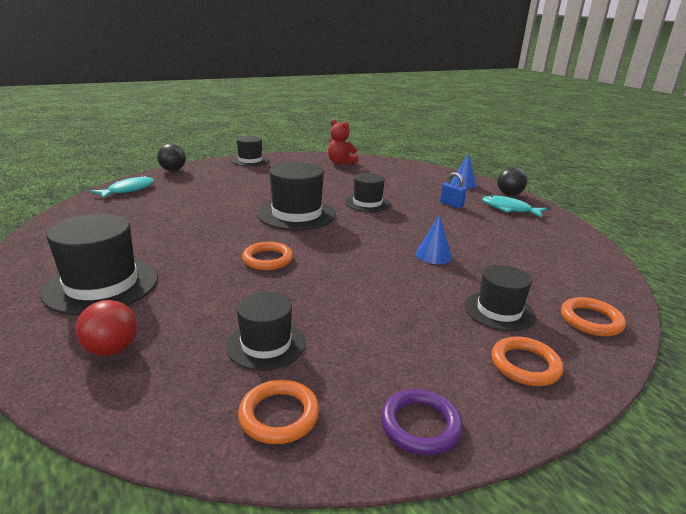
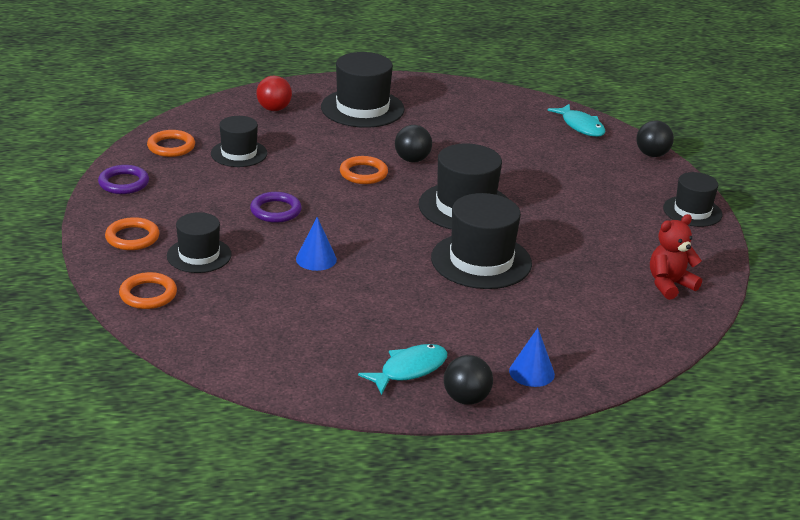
camera: 110 degrees right, 5 degrees up
(225, 242) = (412, 160): none -> black ball
(367, 203) = (481, 261): black hat -> black hat, size x1.59
(377, 289) = (275, 211): none -> purple ring
(451, 204) = (448, 325): blue padlock -> none

